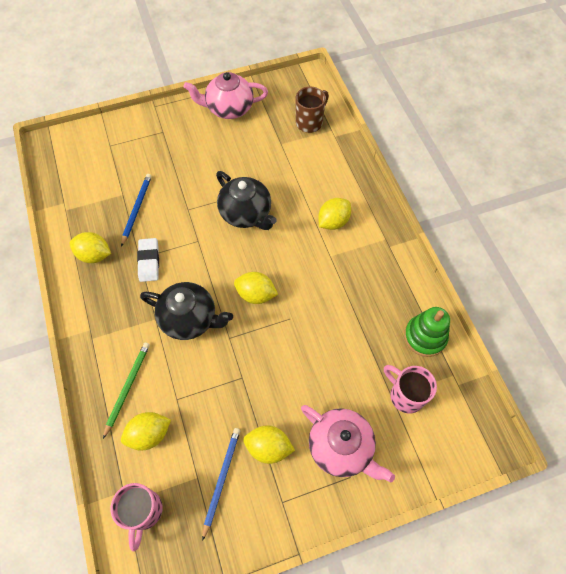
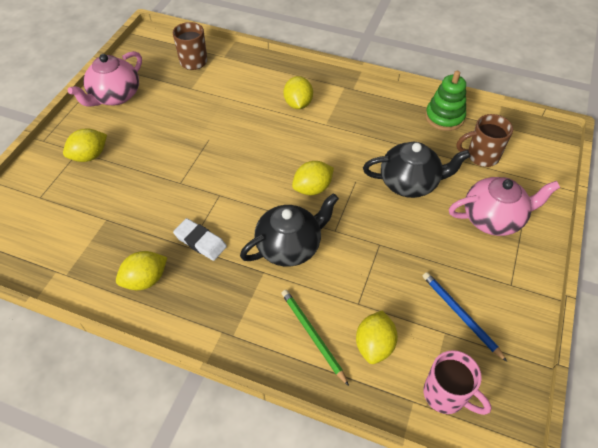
camera: 50 degrees left, 10 degrees down
(137, 209) = (135, 218): blue pencil -> none
(246, 214) = (230, 148): black teapot -> black teapot (410, 183)
(268, 447) = (457, 264): yellow lemon -> yellow lemon (89, 156)
(405, 395) = (481, 156): pink mug -> brown mug

